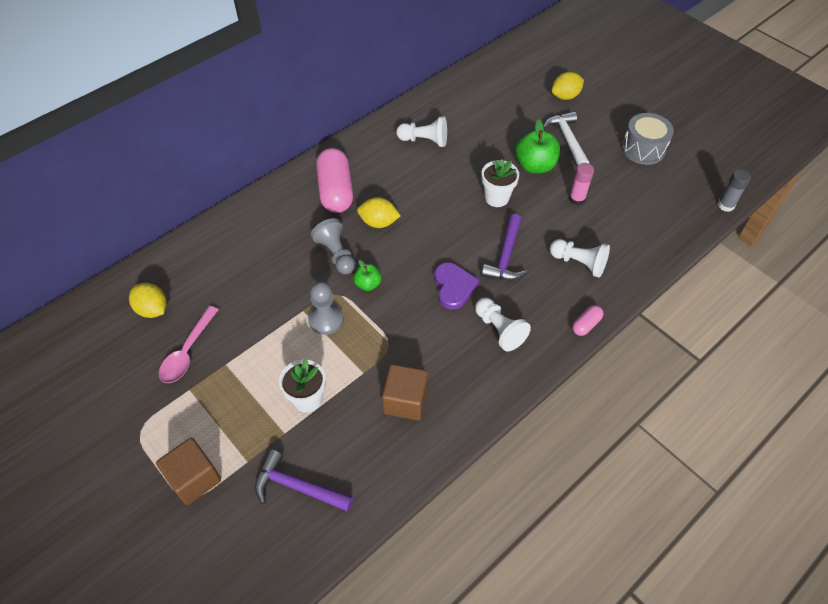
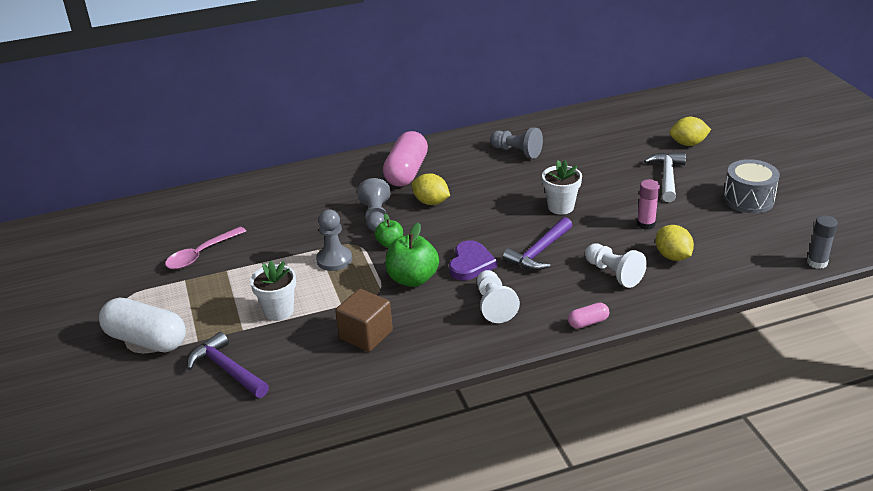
camera: 25 degrees right, 20 degrees down
(153, 309) = (193, 220): yellow lemon -> yellow lemon (672, 256)
(194, 479) = (146, 340): brown cube -> white capsule
(424, 140) = (517, 152): white pawn -> grey pawn
(535, 166) = (618, 190): green apple -> green apple (412, 279)

